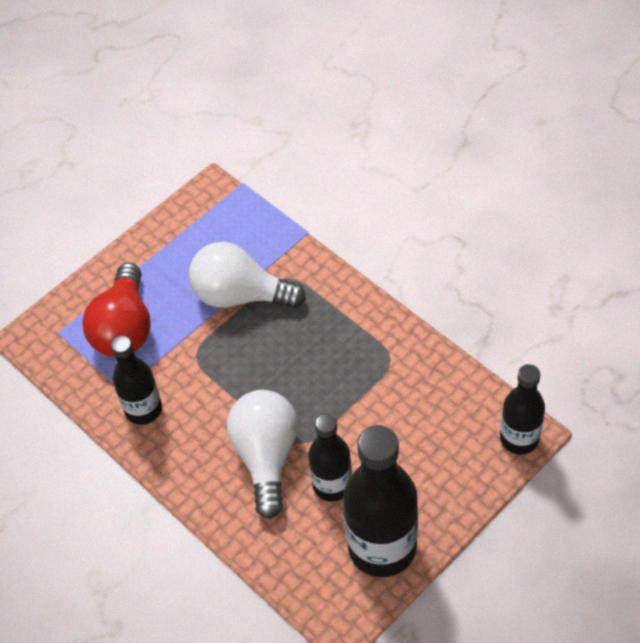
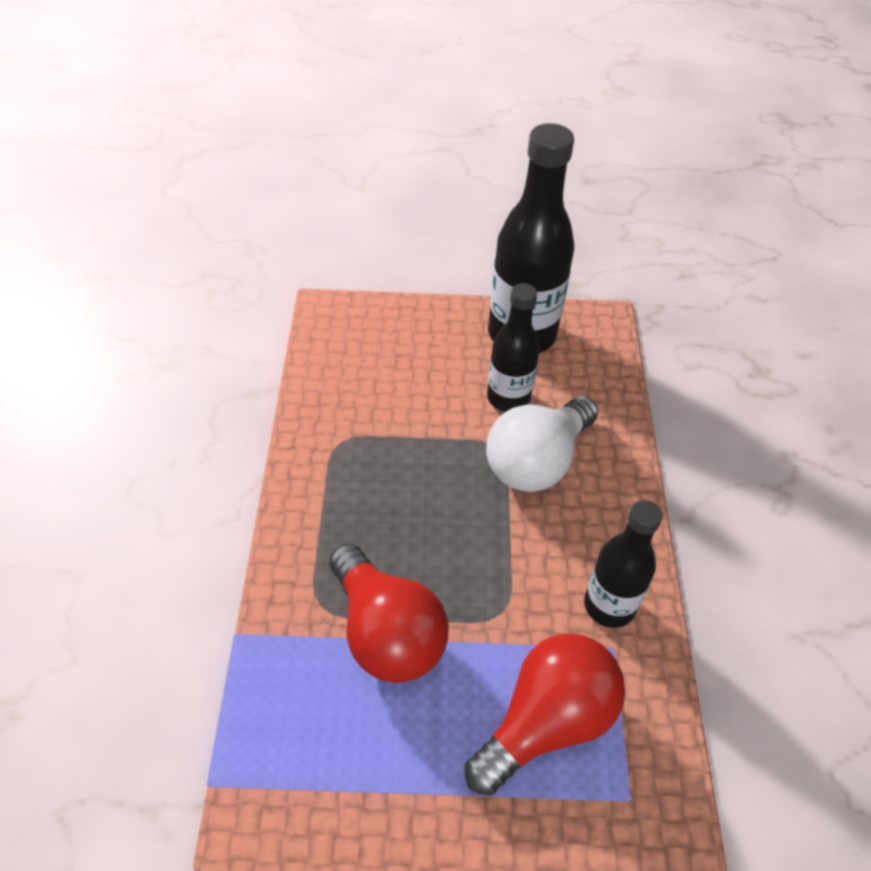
camera: 140 degrees left, 5 degrees down
(240, 295) = (386, 633): white light bulb -> red light bulb
(519, 438) = (337, 312): black bottle -> none

